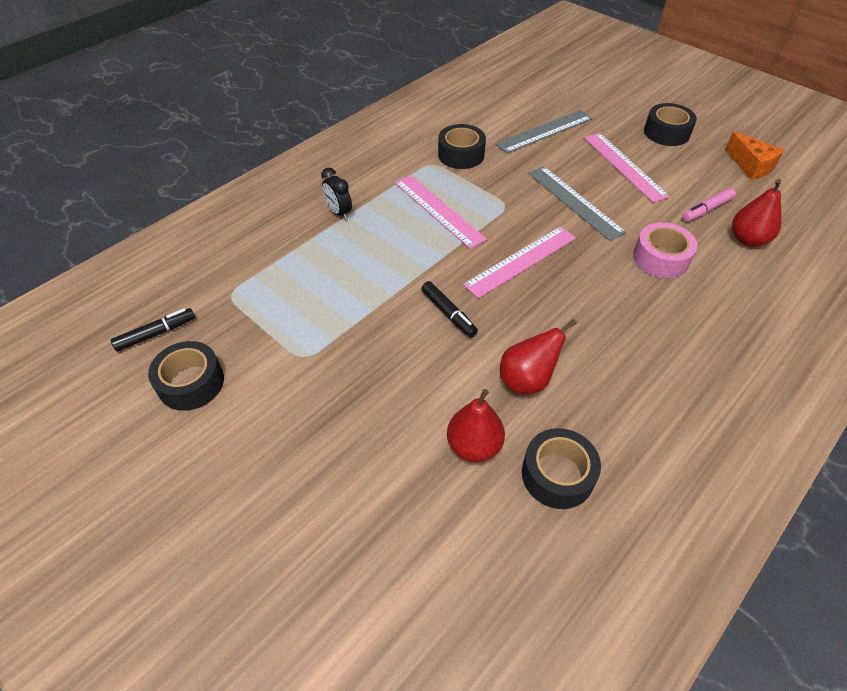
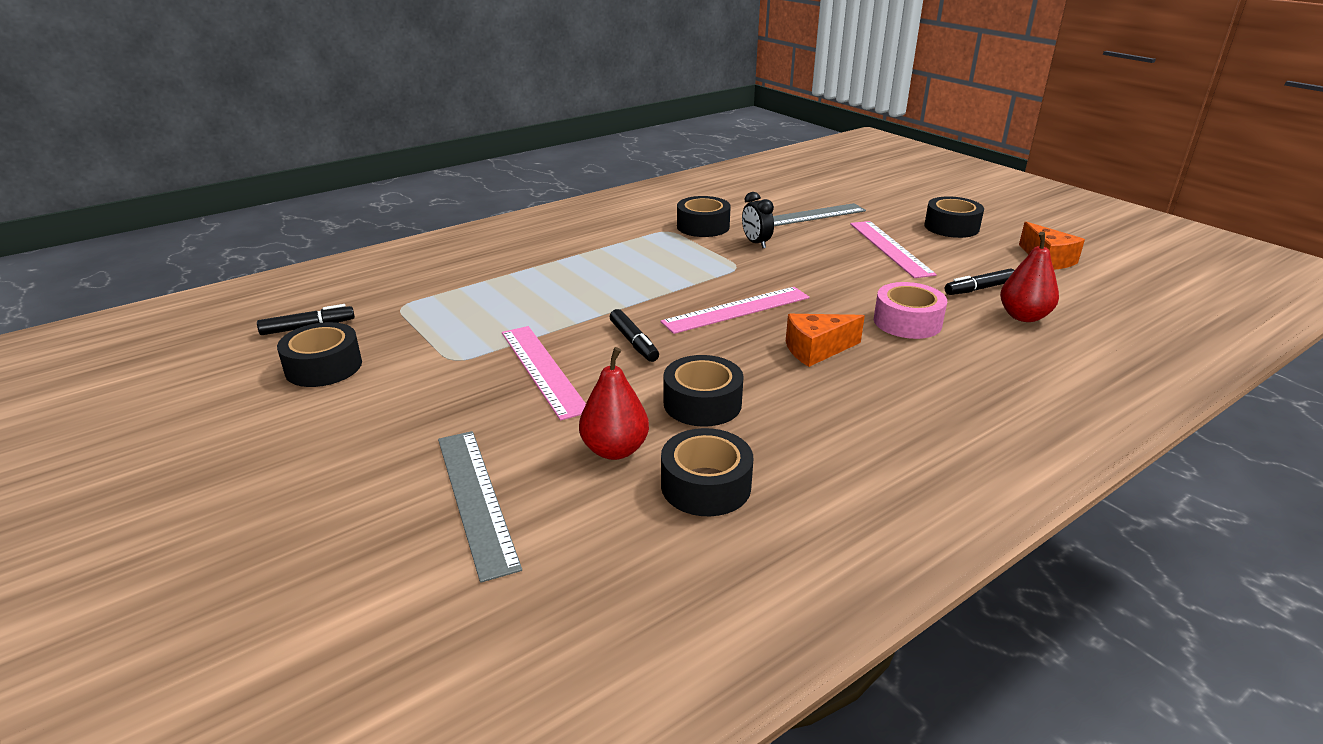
camera: 10 degrees right, 20 degrees down
(339, 212) = (548, 257): black clock -> black clock (756, 243)
(438, 210) = (658, 264): pink ruler -> pink ruler (543, 370)
(527, 380) = (702, 403): red pear -> black tape
(574, 202) = (819, 270): grey ruler -> grey ruler (476, 499)
(599, 302) = (816, 350): none -> orange cheese
(706, 209) = (979, 289): pink marker -> black marker

